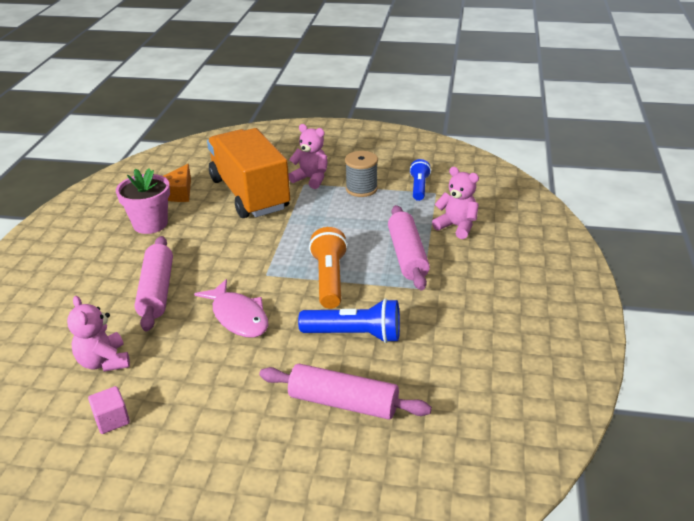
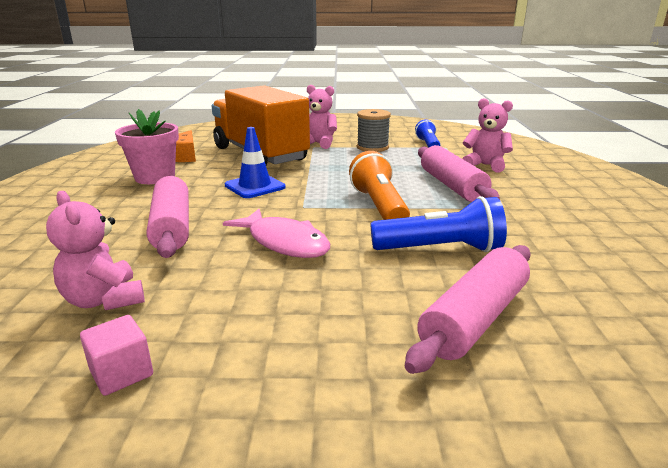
camera: 10 degrees left, 10 degrees down
(233, 243) = (255, 186): none -> blue traffic cone
(343, 402) = (474, 318): pink rolling pin -> pink rolling pin turned 60 degrees counterclockwise

